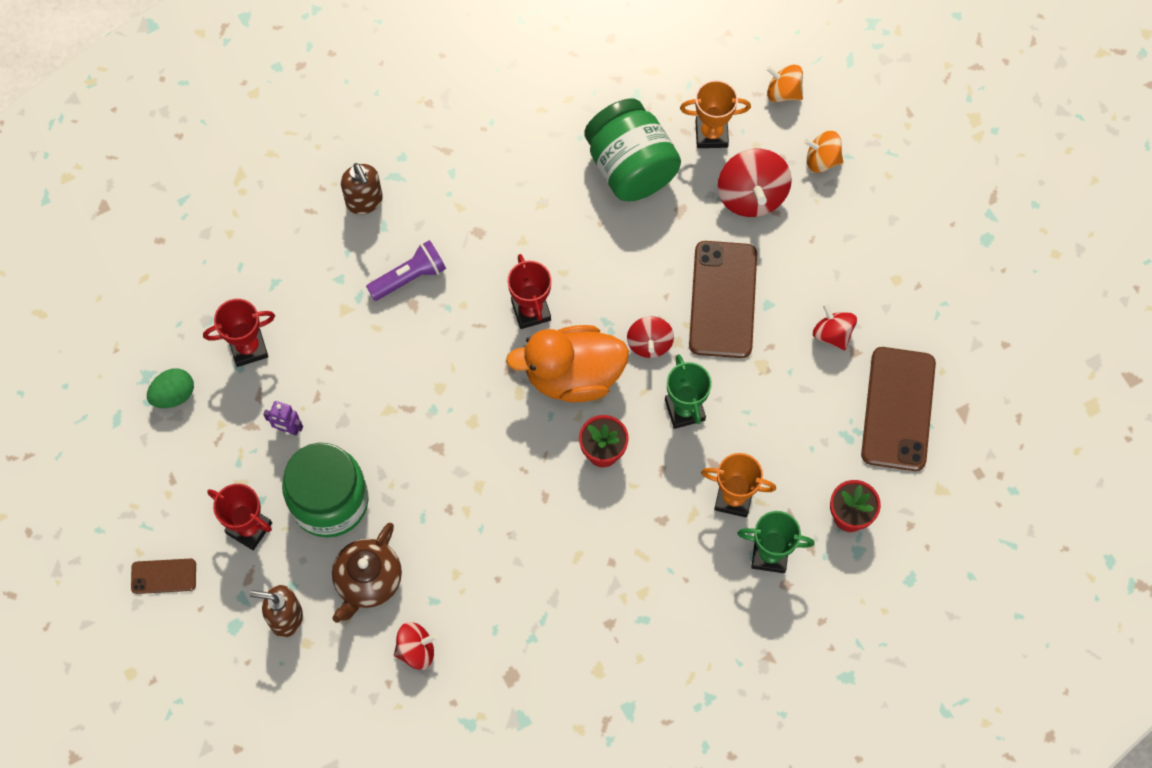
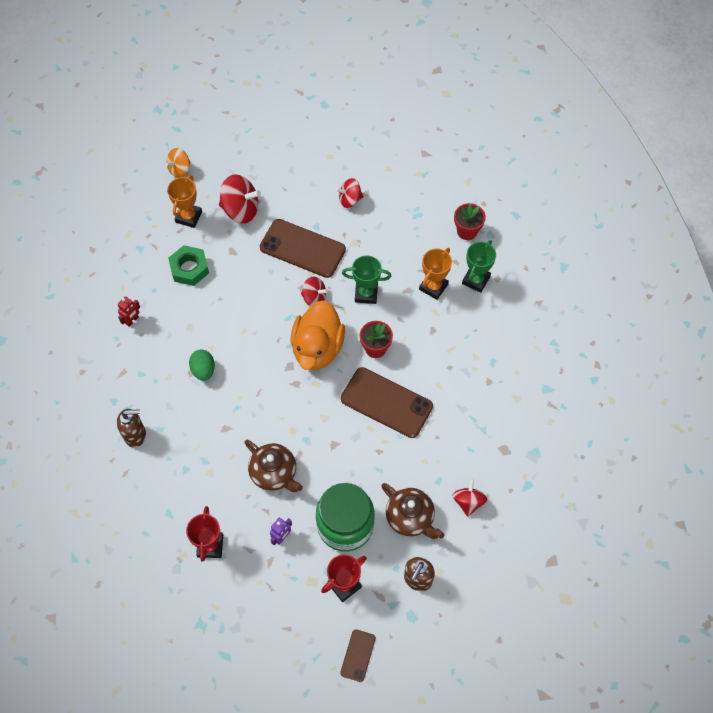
camera: 70 degrees left, 5 degrees down
(174, 395) = (224, 608): green egg -> green egg (203, 370)
(371, 388) = (274, 473): none -> brown teapot
(409, 277) = (205, 424): purple flashlight -> none
(524, 130) = (132, 320): none -> red robot
(531, 311) = (262, 358): red trophy -> none
(630, 168) = (189, 268): green jar -> green nut
(822, 160) = (235, 166): orange spinning top -> none
(898, 409) = (410, 184): brown phone -> brown phone (386, 403)

